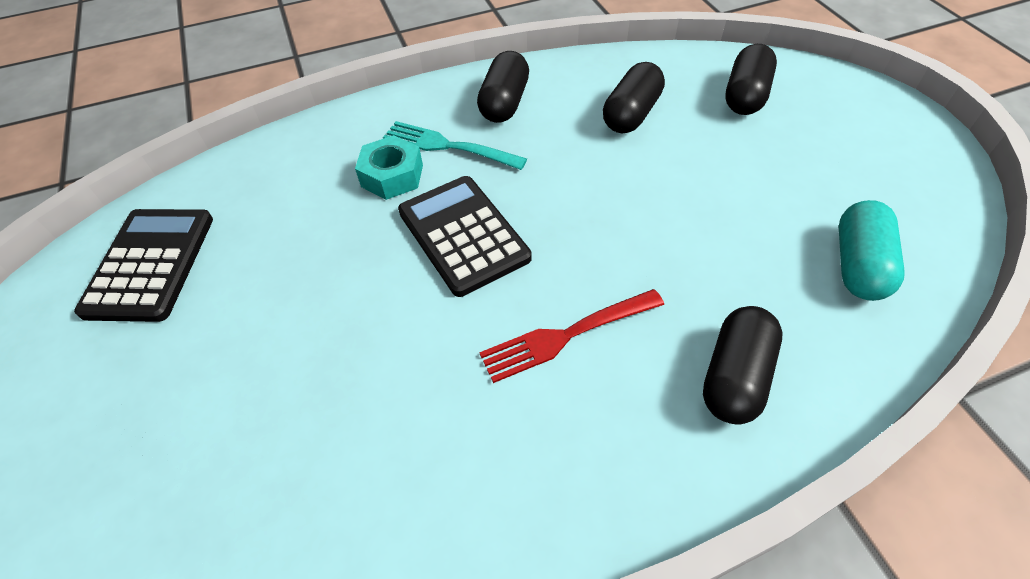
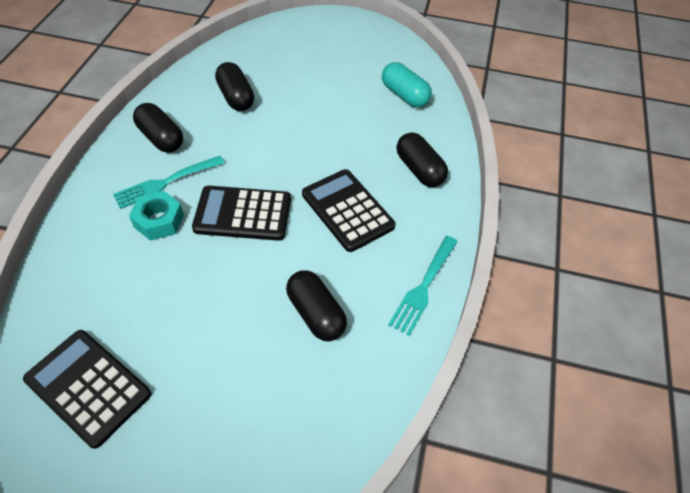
camera: 60 degrees left, 0 degrees up
(515, 525) = (424, 286): none -> turquoise fork
(567, 335) = (347, 210): red fork -> black calculator
(745, 96) = (274, 53): black capsule -> black capsule (316, 314)

